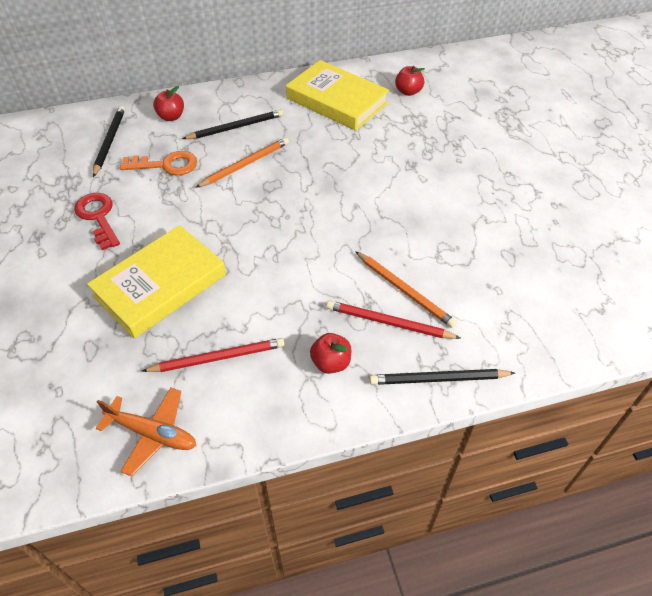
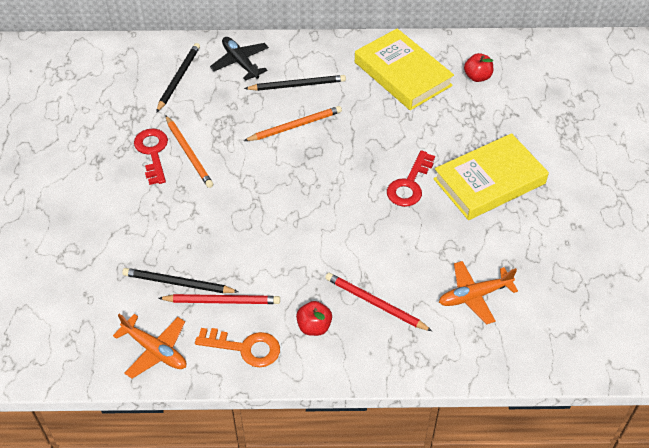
camera: 15 degrees right, 0 degrees up
(160, 285) = (190, 227): yellow book -> yellow book (489, 181)
(166, 165) = (223, 112): orange key -> orange key (245, 348)
(171, 117) = (240, 62): red apple -> black plane
(380, 197) = (409, 184): none -> red key
(405, 291) = (399, 278): orange pencil -> orange pencil (189, 153)
(438, 379) = (400, 361): black pencil -> black pencil (178, 283)
(488, 292) = (474, 296): none -> orange plane

